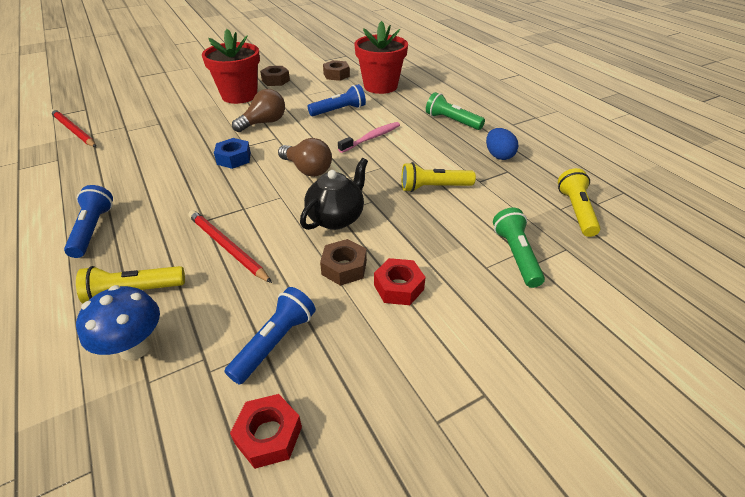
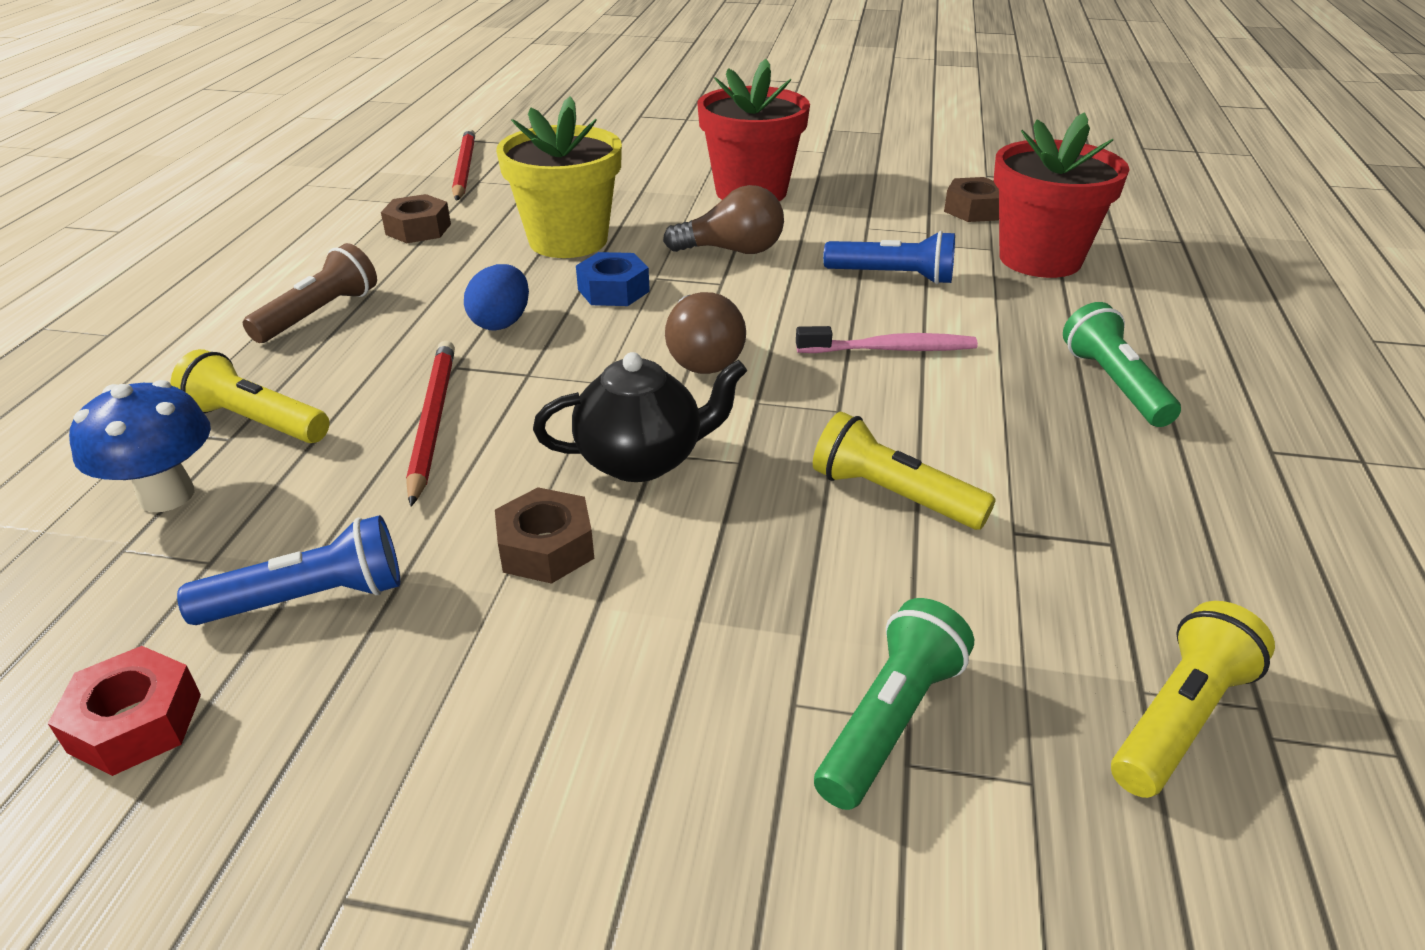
camera: 40 degrees right, 5 degrees down
(93, 229) = (319, 314): blue flashlight -> brown flashlight
(182, 145) = (568, 241): none -> yellow flower pot
(275, 80) = (845, 185): brown nut -> brown nut (418, 229)
(398, 287) = (586, 634): red nut -> none
(498, 156) = (1134, 501): blue egg -> blue egg (501, 322)

